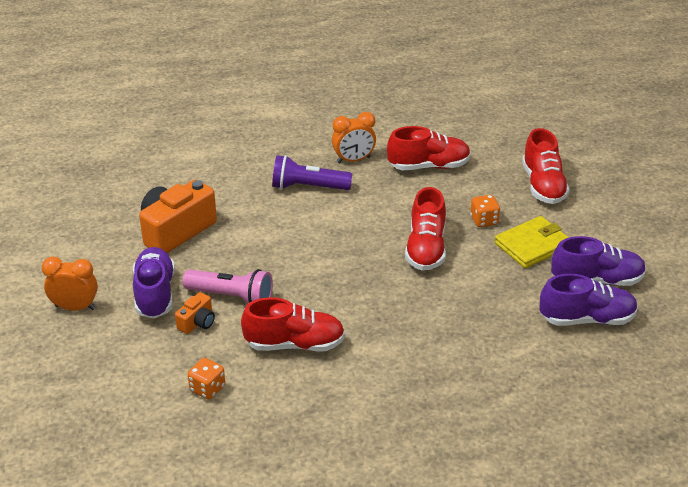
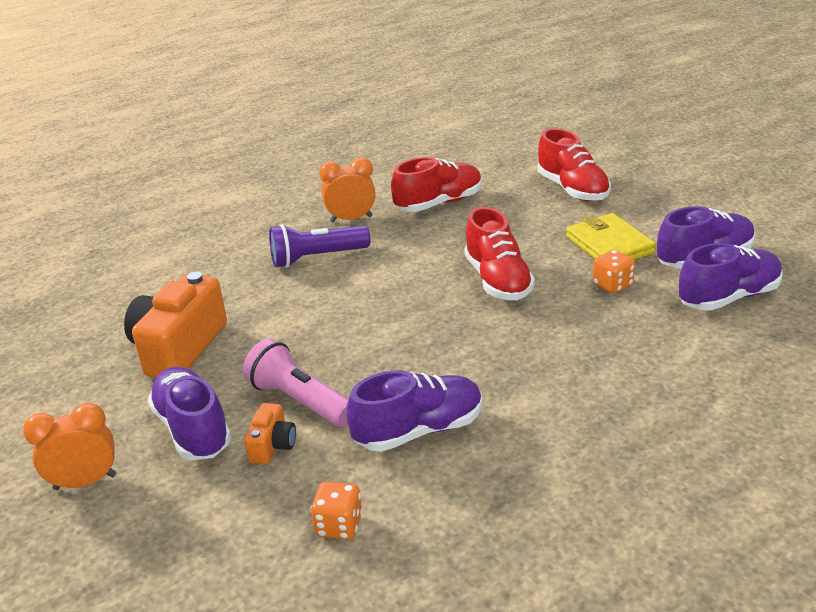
camera: 20 degrees left, 5 degrees down
(231, 297) = (299, 401): pink flashlight -> pink flashlight turned 135 degrees counterclockwise
(295, 344) = (419, 430): red shoe -> purple shoe
(353, 160) = (351, 219): orange clock -> orange clock turned 150 degrees counterclockwise
(484, 220) = (539, 236): orange dice -> orange dice (612, 285)
(532, 245) = (609, 244): yellow wallet -> yellow wallet turned 60 degrees counterclockwise

